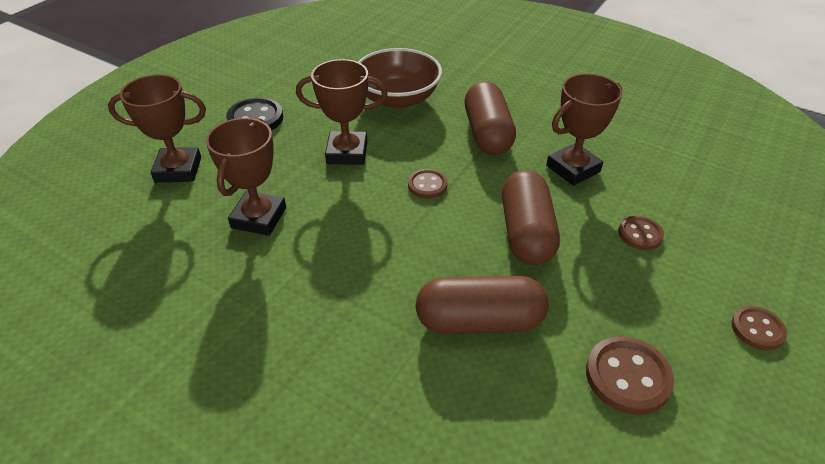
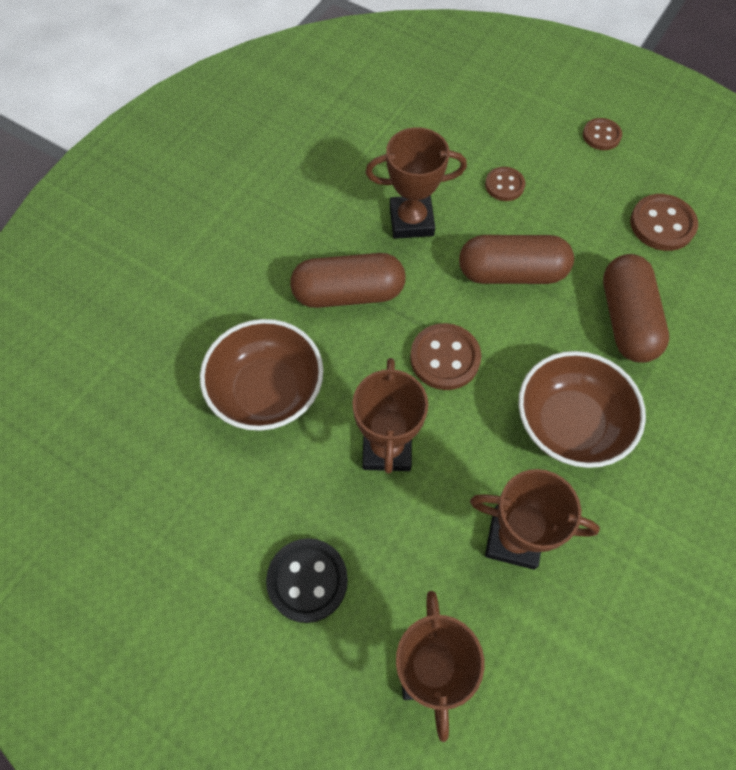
camera: 90 degrees left, 20 degrees up
(358, 262) = (569, 424): none -> brown bowl
(427, 185) = (445, 358): brown button -> brown button, size x1.58
(573, 169) = (411, 221): brown trophy -> brown trophy turned 60 degrees counterclockwise

